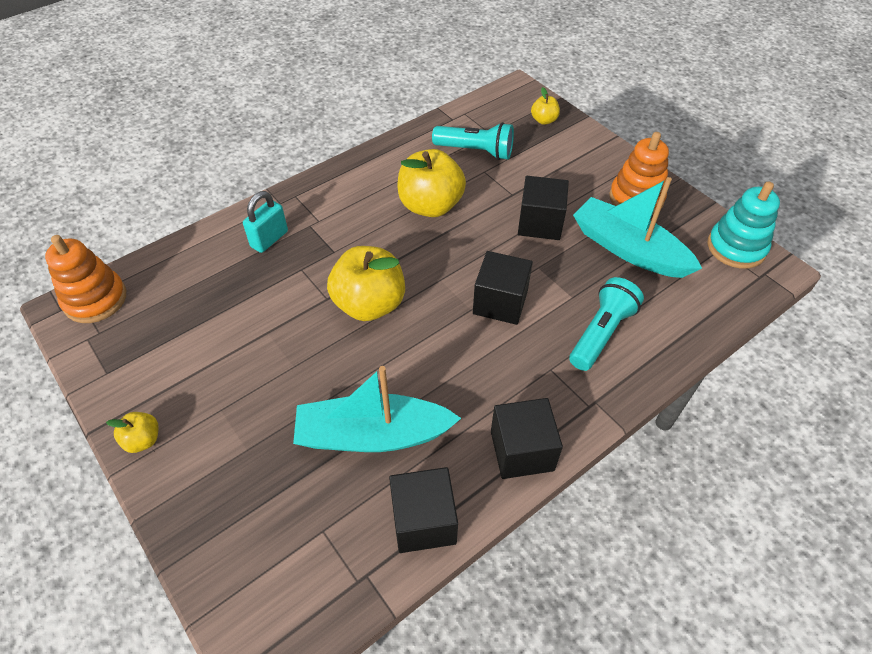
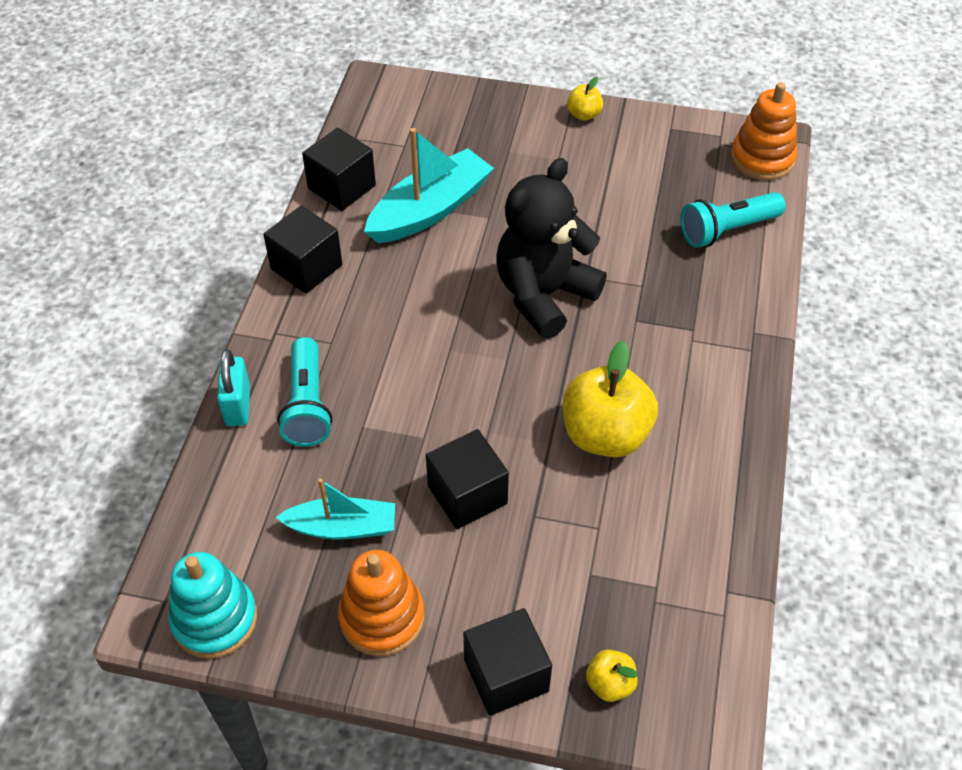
camera: 140 degrees right, 0 degrees up
(269, 239) = (708, 291): turquoise padlock -> turquoise padlock (238, 405)
(369, 304) = (544, 295): yellow apple -> black teddy bear
(475, 151) = (640, 553): turquoise flashlight -> turquoise flashlight (727, 230)
(500, 302) = (428, 373): black cube -> black cube (506, 675)
(628, 249) = (342, 527): turquoise boat -> turquoise boat, size x0.64

